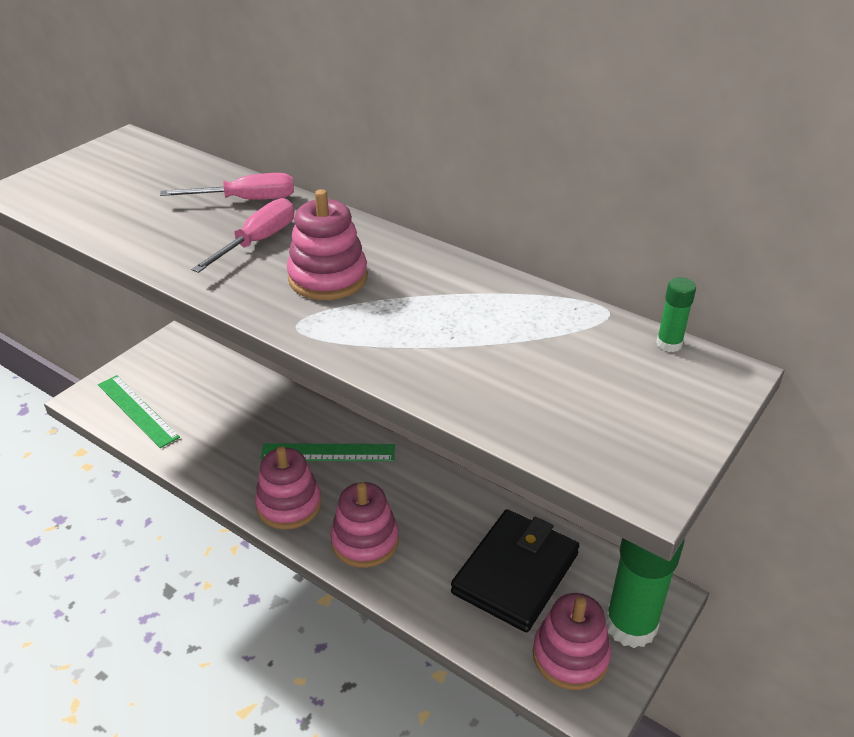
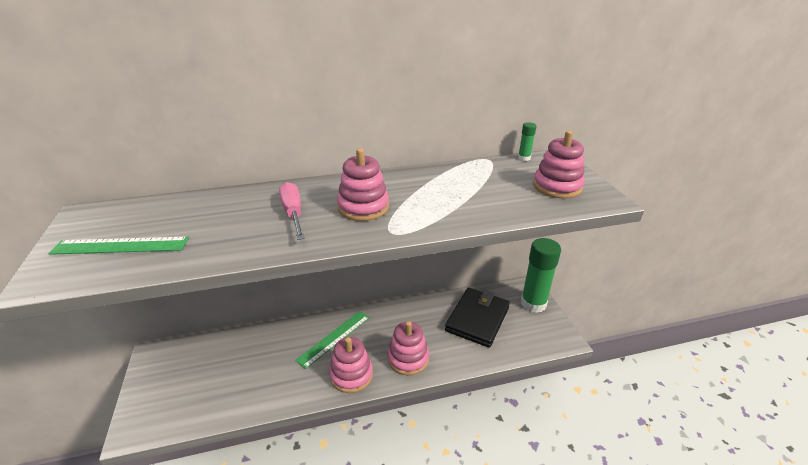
camera: 50 degrees left, 5 degrees down
(138, 410) = (186, 406): green ruler -> green ruler (121, 245)
(246, 200) = (244, 200): pink screwdriver -> none
(515, 573) = (477, 319): black wallet -> black wallet turned 45 degrees clockwise
(570, 656) = (534, 330): pink stacking toy -> pink stacking toy (557, 187)

